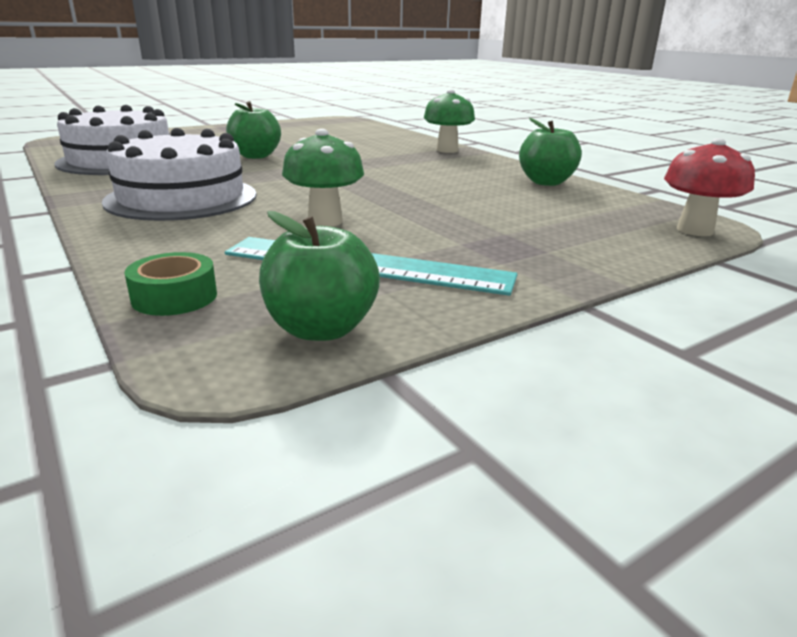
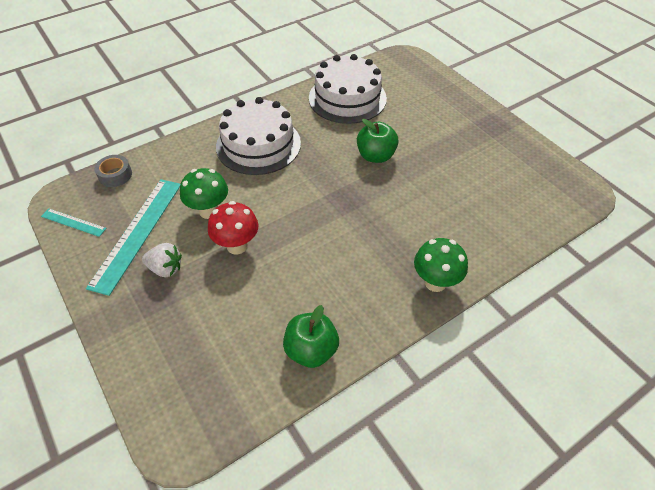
camera: 90 degrees right, 25 degrees up
(174, 297) = (115, 175): green tape -> grey tape
(321, 329) = (73, 222): green apple -> turquoise ruler
(448, 242) = (165, 268): none -> white strawberry
(695, 230) = (169, 428): red mushroom -> red mushroom (237, 246)

